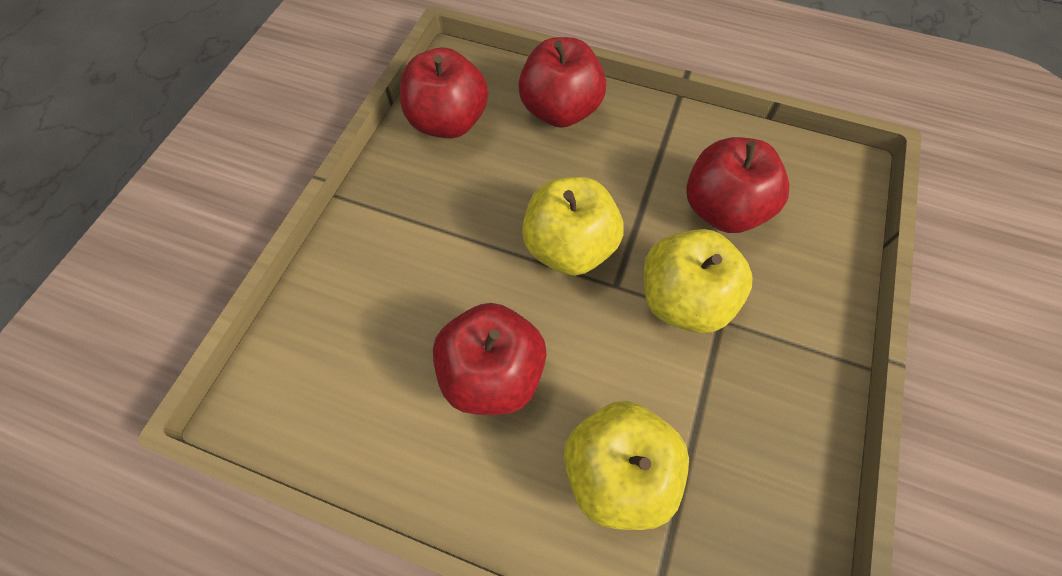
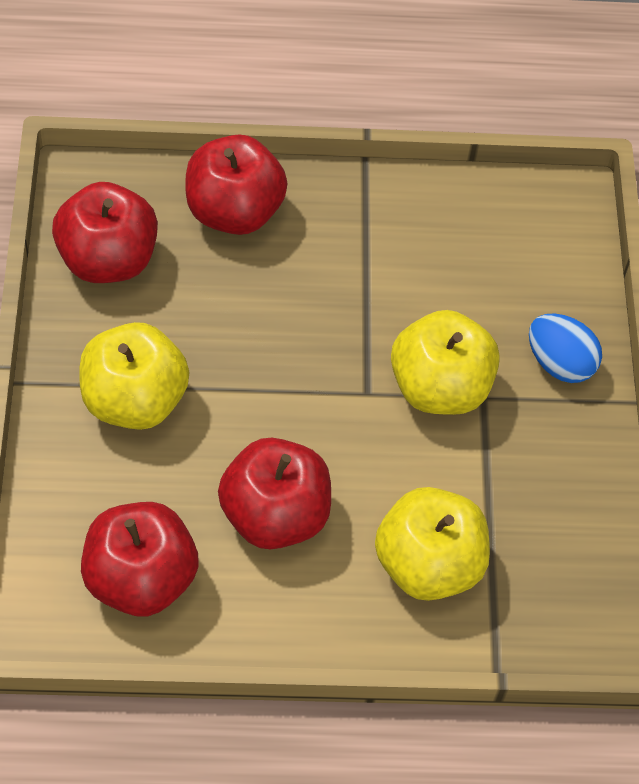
camera: 25 degrees left, 5 degrees down
(569, 247) = (304, 367): yellow apple -> yellow apple (134, 400)
(722, 209) = (452, 280): red apple -> red apple (140, 579)
(803, 309) = (559, 363): none -> blue egg

